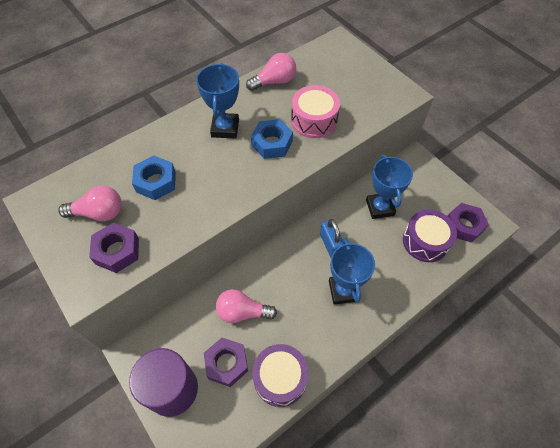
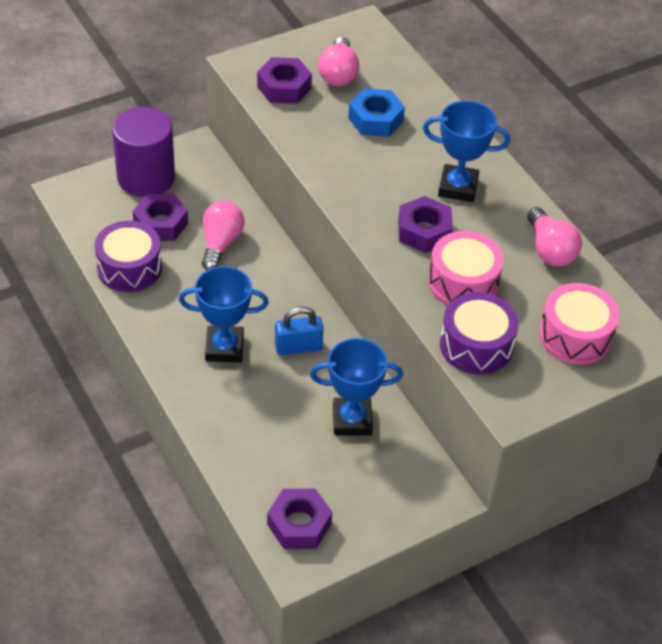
camera: 95 degrees right, 10 degrees down
(272, 143) = (424, 231): blue nut -> purple nut
(341, 69) = (575, 336): none -> pink drum
(425, 241) = (280, 463): purple drum -> purple drum (476, 345)

